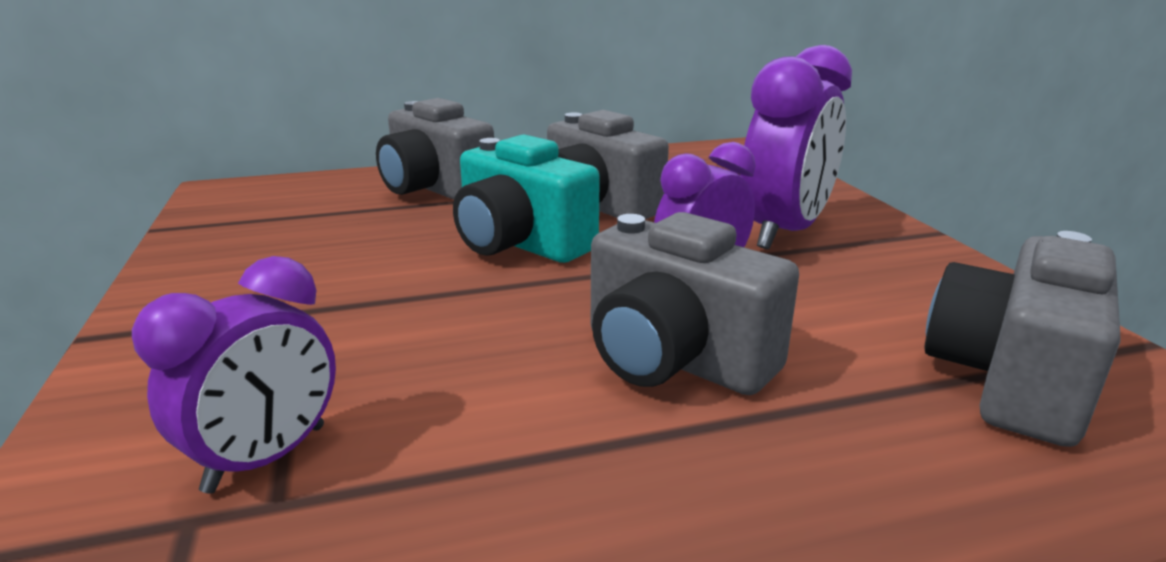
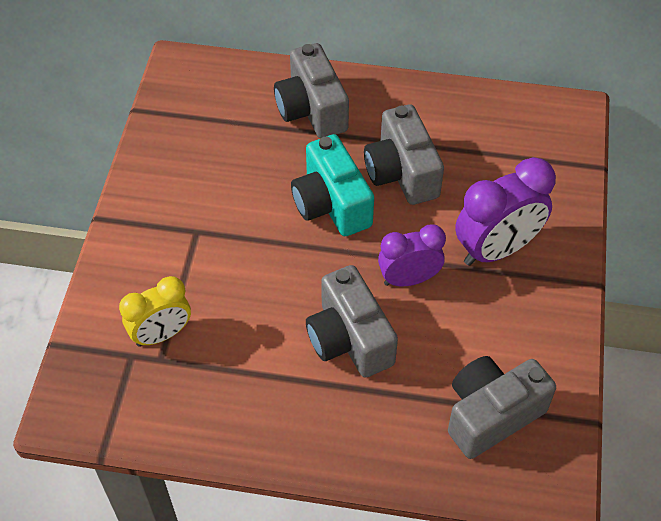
camera: 25 degrees right, 30 degrees up
(266, 458) = (161, 334): purple clock -> yellow clock

